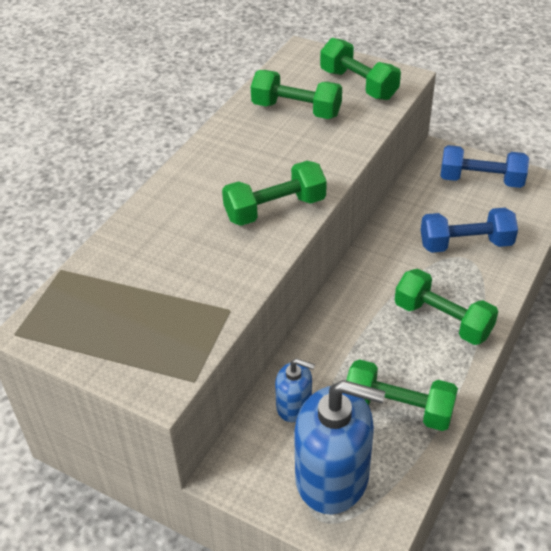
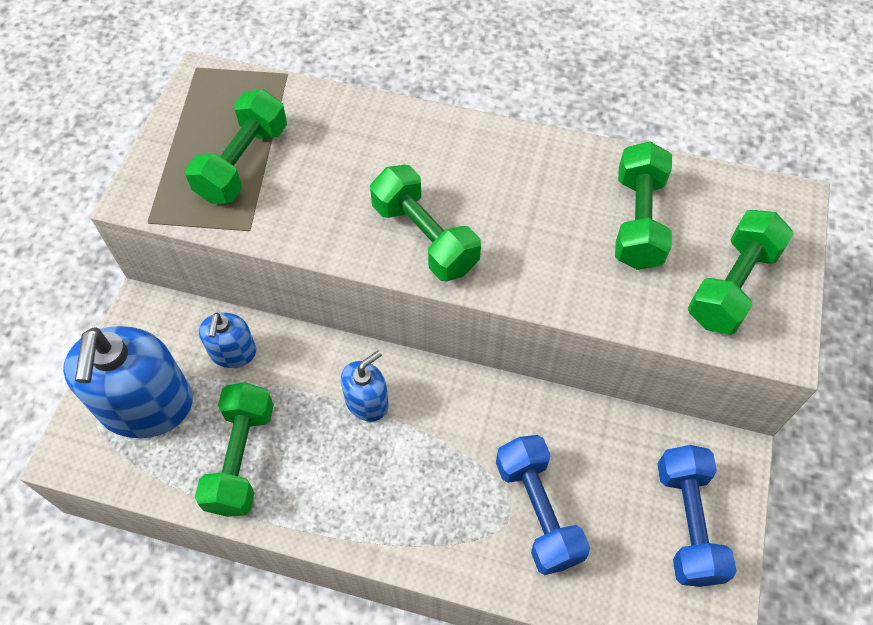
camera: 75 degrees right, 15 degrees up
(363, 321) = (367, 402): none -> blue soap dispenser
(442, 320) = (387, 494): green dumbbell -> green dumbbell (243, 163)

